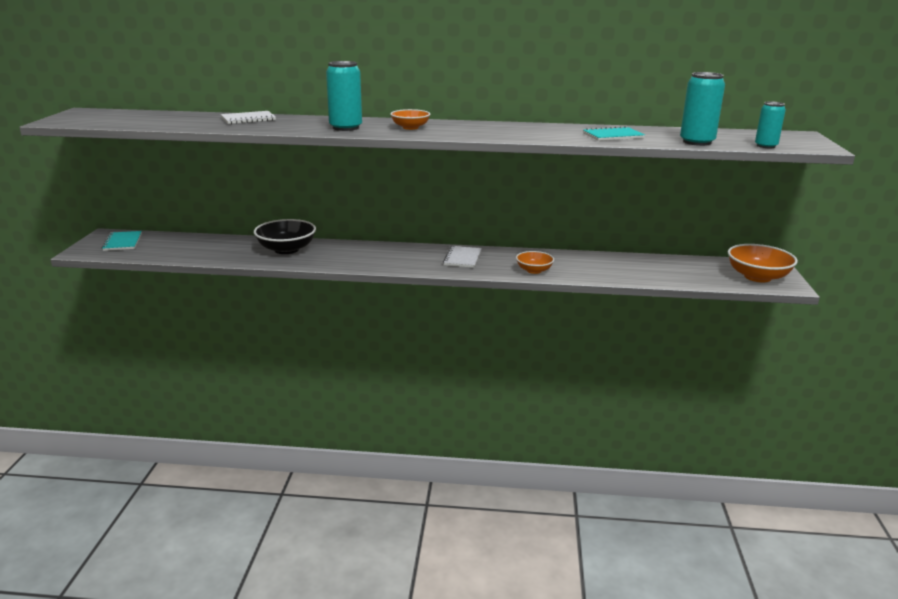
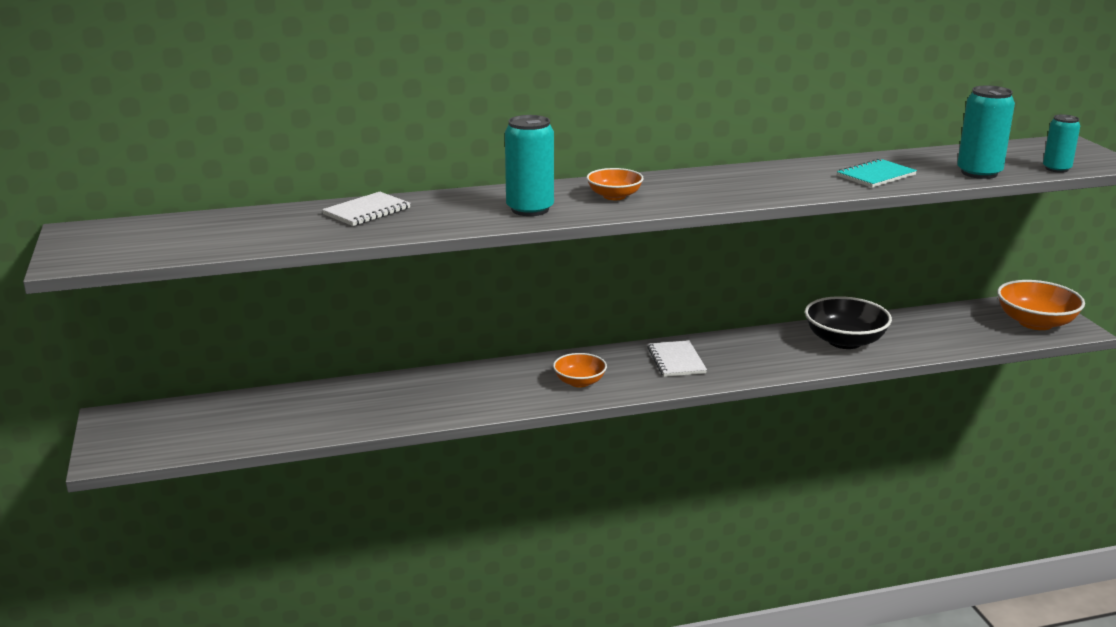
camera: 20 degrees left, 0 degrees up
(122, 242) = (154, 427): turquoise notebook -> none
(286, 249) = (424, 392): black bowl -> black bowl (844, 341)
(534, 270) = (782, 363): orange bowl -> orange bowl (579, 382)

